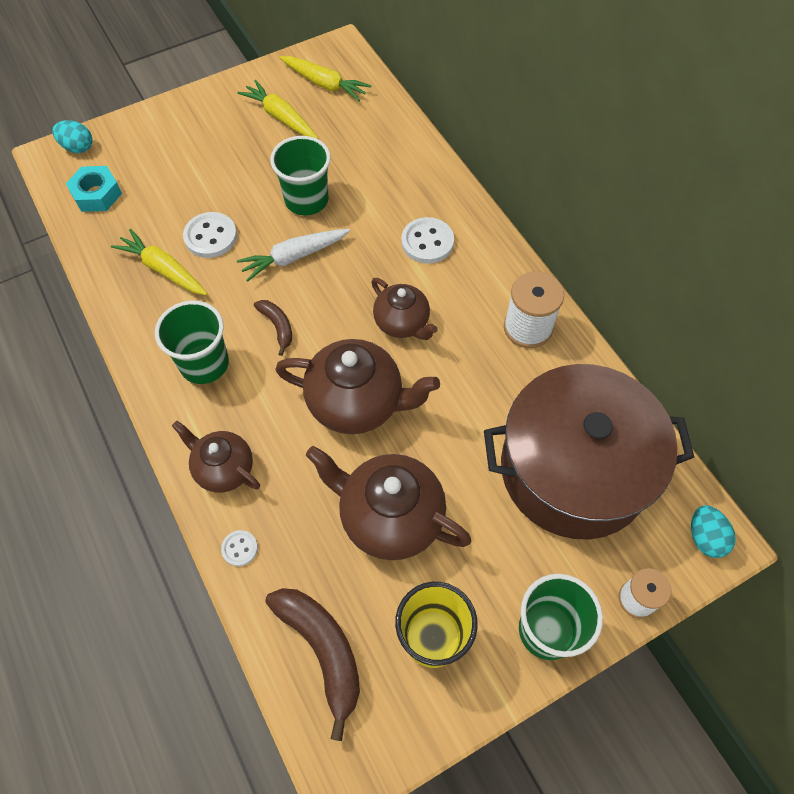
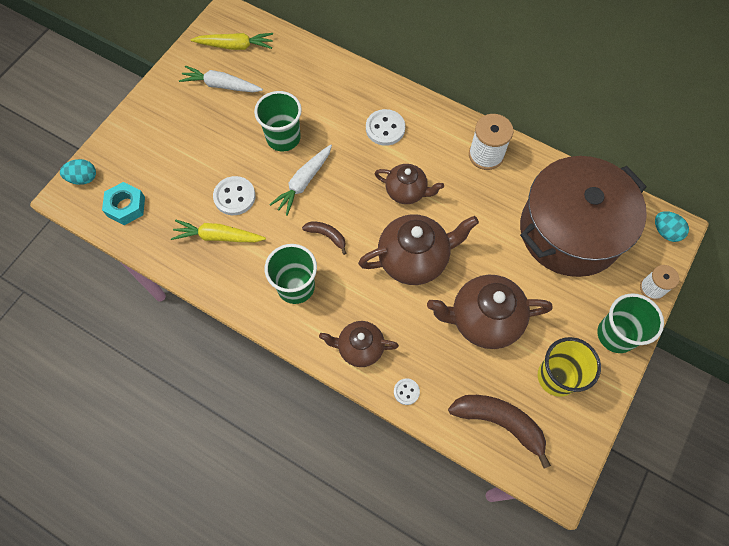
camera: 30 degrees left, 5 degrees up
(281, 117) = (221, 85): yellow carrot -> white carrot

